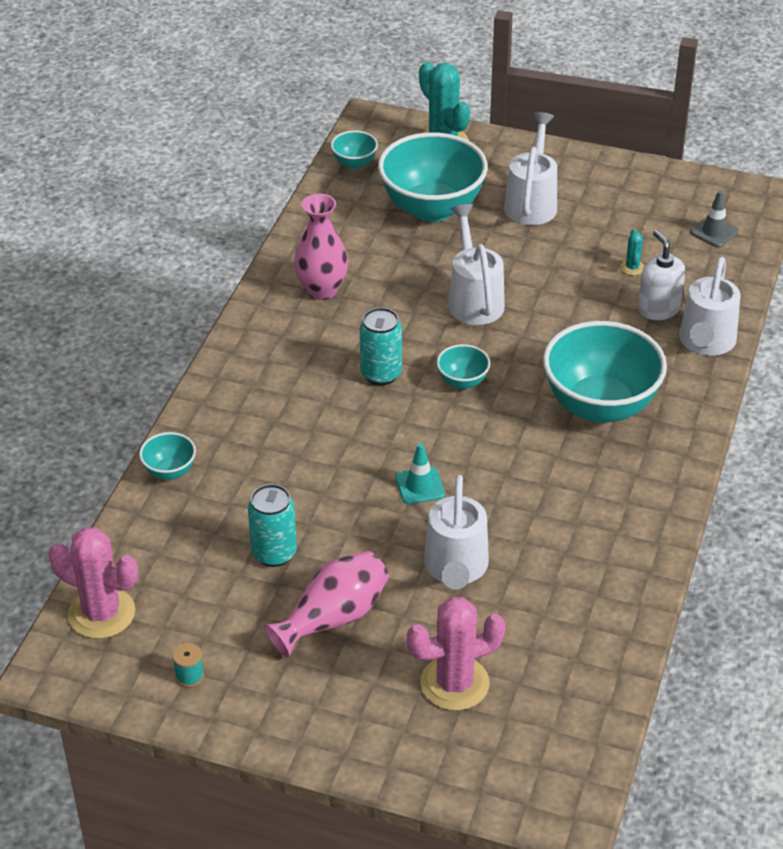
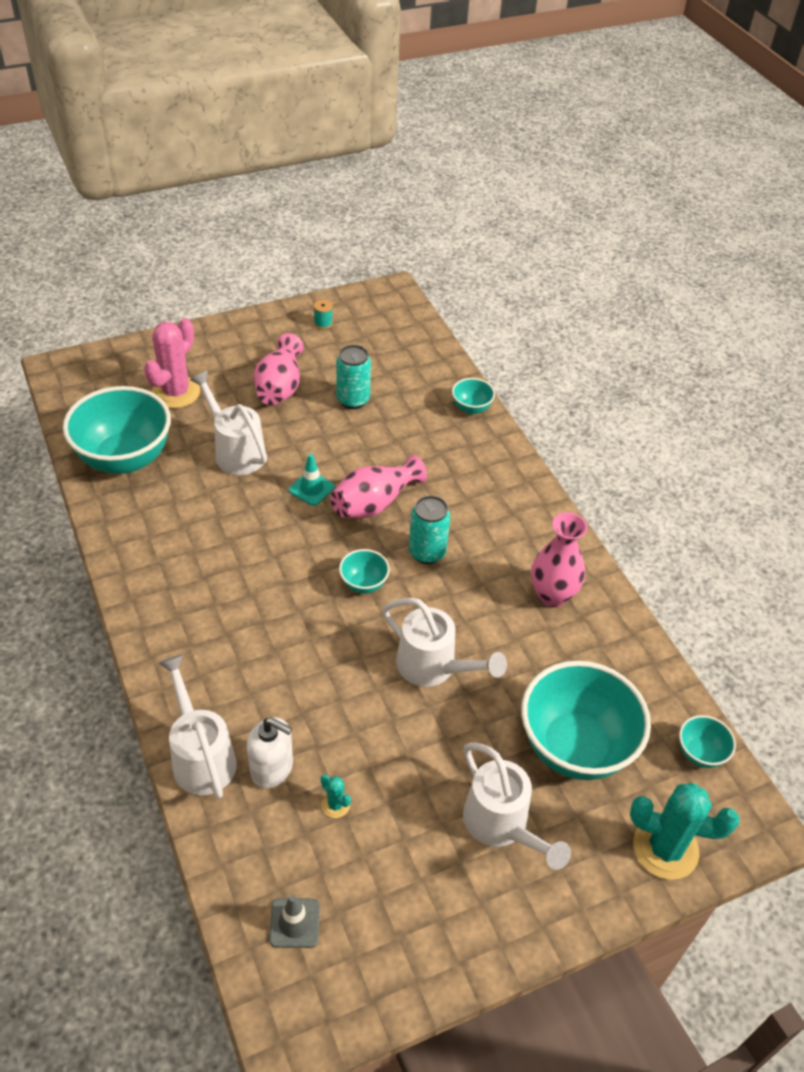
camera: 135 degrees right, 5 degrees up
(101, 613) = (404, 324): pink cactus -> none
(377, 438) = (374, 503): none -> pink vase
(600, 406) = (241, 629): turquoise bowl -> turquoise bowl (125, 458)

